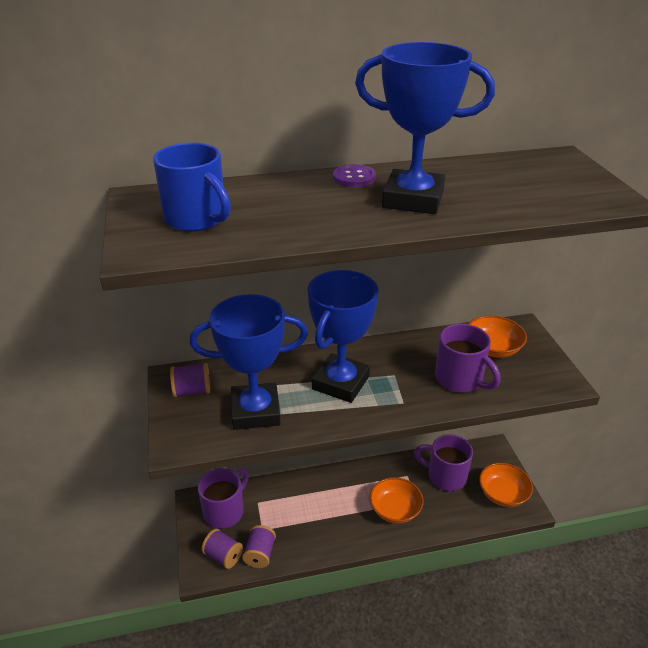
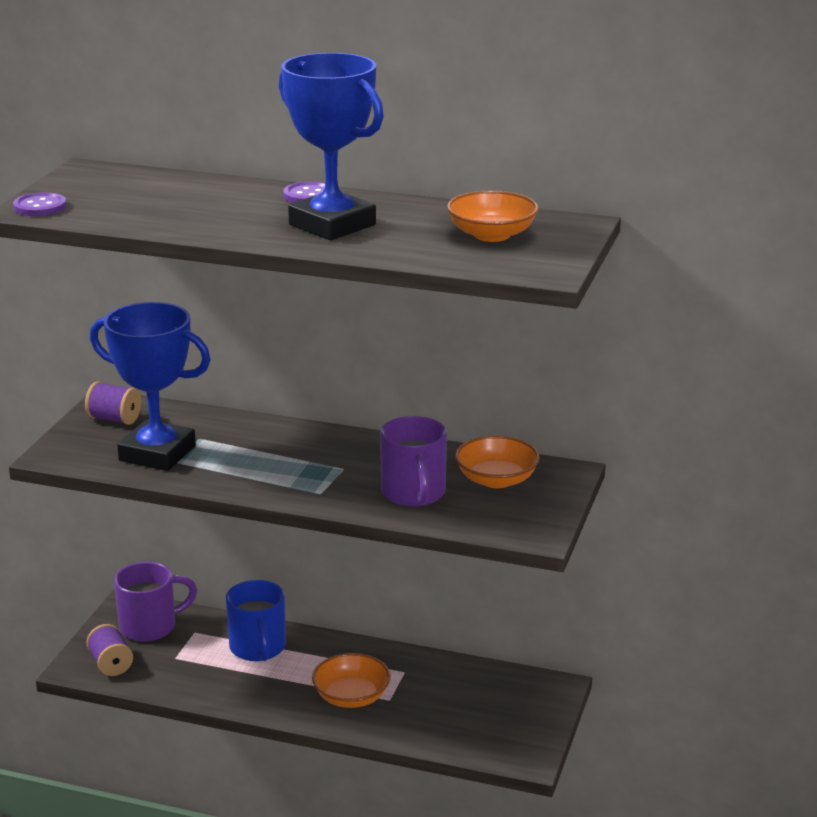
camera: 30 degrees right, 10 degrees down
(146, 246) = (40, 207): none -> purple button
(197, 219) = (109, 197): blue mug -> blue mug (258, 648)
(260, 554) = (151, 677): purple spool -> none
(340, 383) = (274, 457): blue trophy -> none
(445, 476) = (454, 690): purple mug -> none
(503, 494) = (512, 734): orange bowl -> orange bowl (491, 235)

